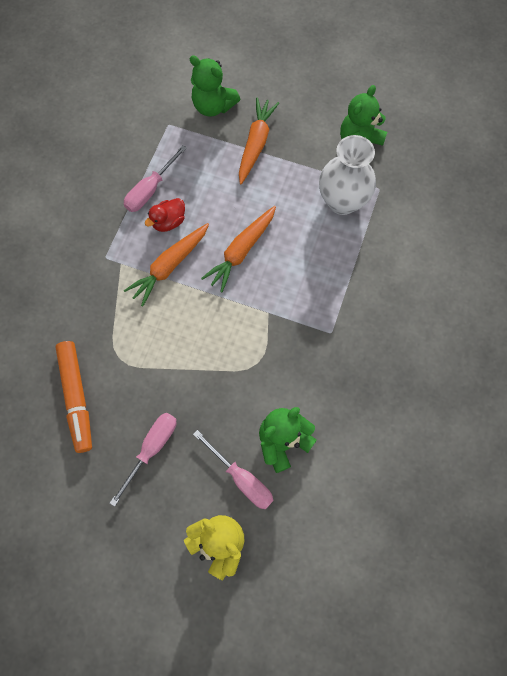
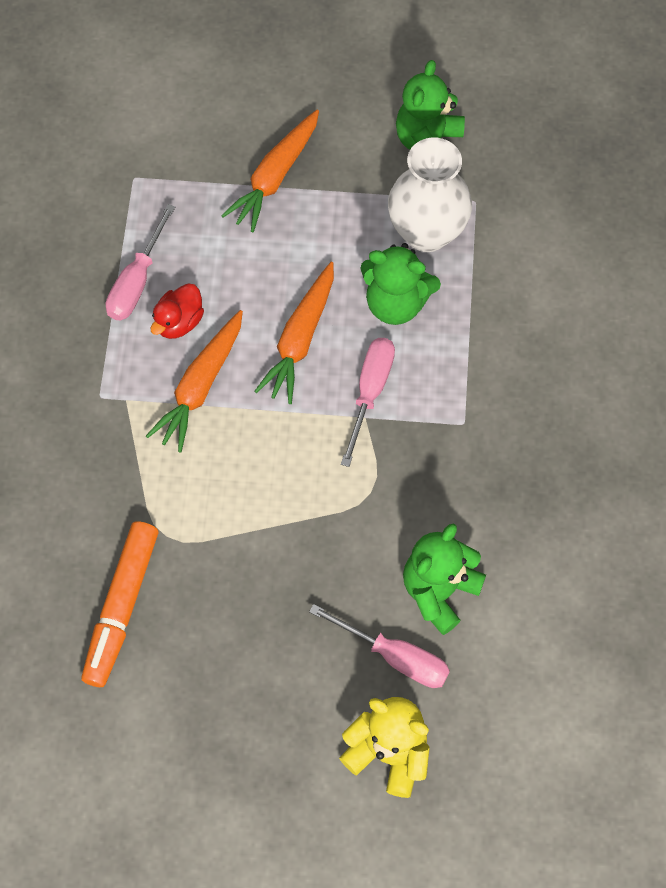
camera: 15 degrees left, 5 degrees down
(76, 398) = (121, 607): orange marker -> orange marker turned 45 degrees clockwise
(151, 449) = (254, 650): pink screwdriver -> pink screwdriver (370, 392)
(213, 106) = (194, 135): green teddy bear -> green teddy bear (396, 303)
(256, 144) = (275, 177): orange carrot -> orange carrot turned 150 degrees counterclockwise

